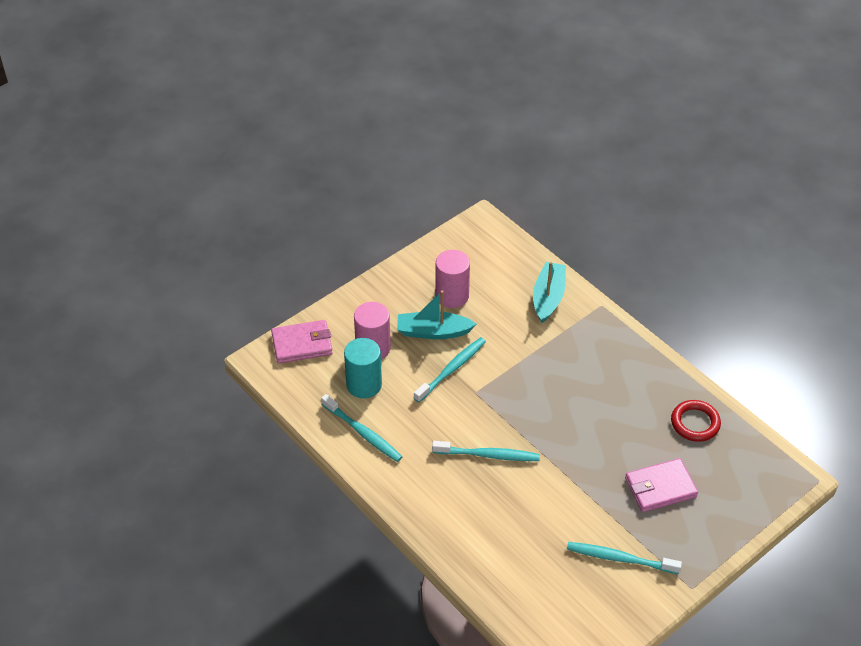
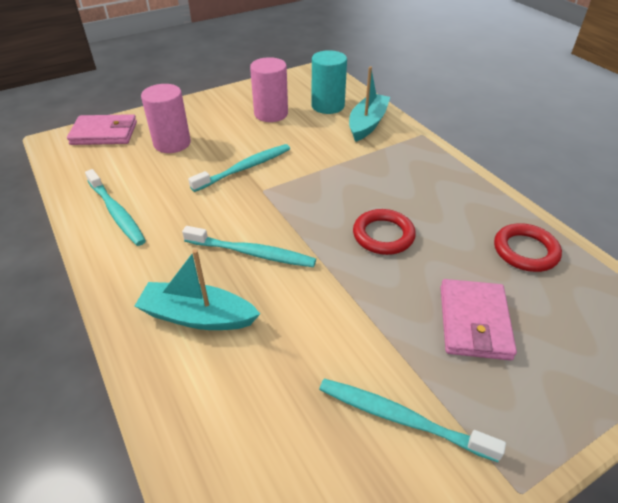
camera: 10 degrees right, 5 degrees down
(364, 384) = (145, 171): turquoise cylinder -> turquoise cylinder (328, 106)
(433, 332) = (240, 137): turquoise boat -> turquoise boat (197, 316)
(585, 424) = (383, 235): none -> red ring
(660, 488) = (474, 322): pink wallet -> pink wallet turned 75 degrees counterclockwise

